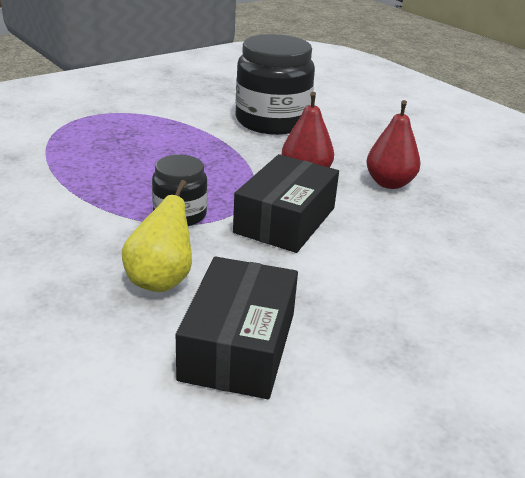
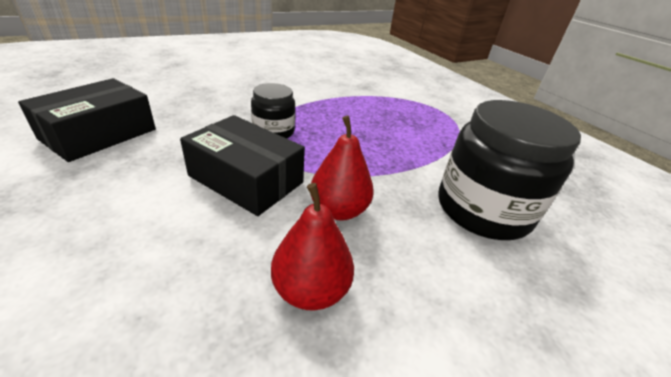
camera: 95 degrees right, 5 degrees up
(161, 280) = (192, 117): yellow pear -> none
(238, 345) = (99, 134): black box -> black box turned 75 degrees counterclockwise

